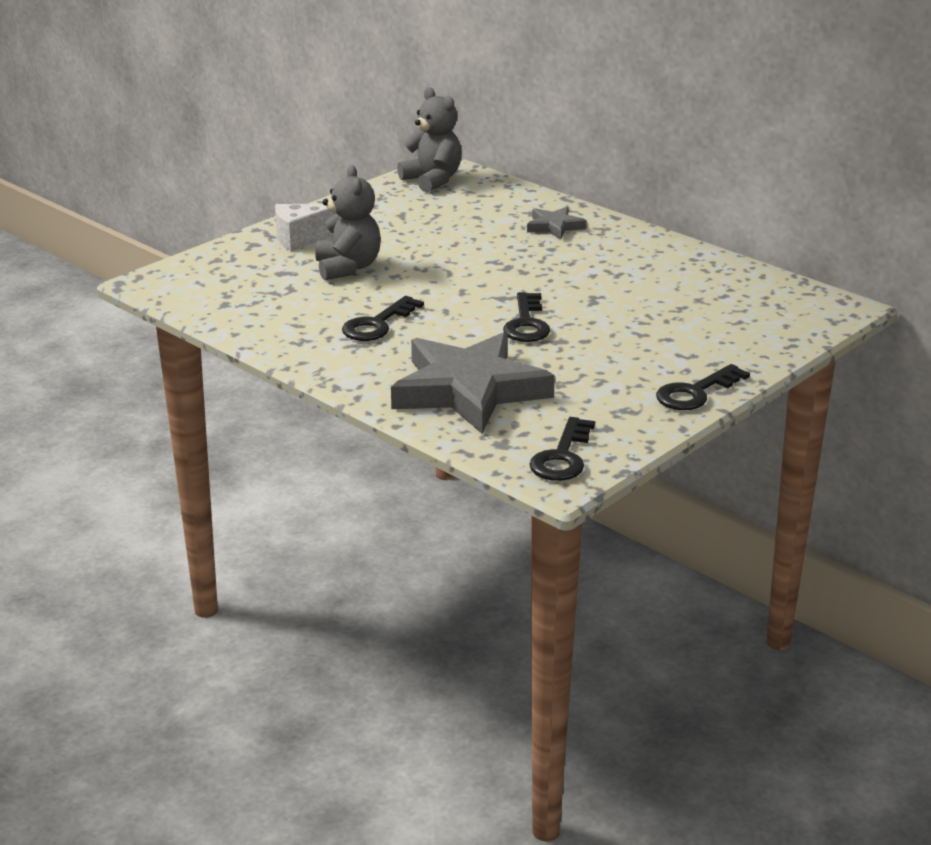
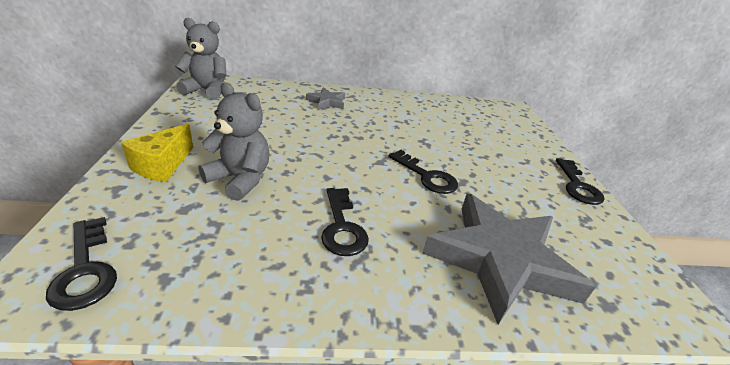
camera: 50 degrees left, 5 degrees up
(302, 238) = (162, 165): white cheese -> yellow cheese
(562, 456) = (648, 289): black key -> black key (85, 269)

